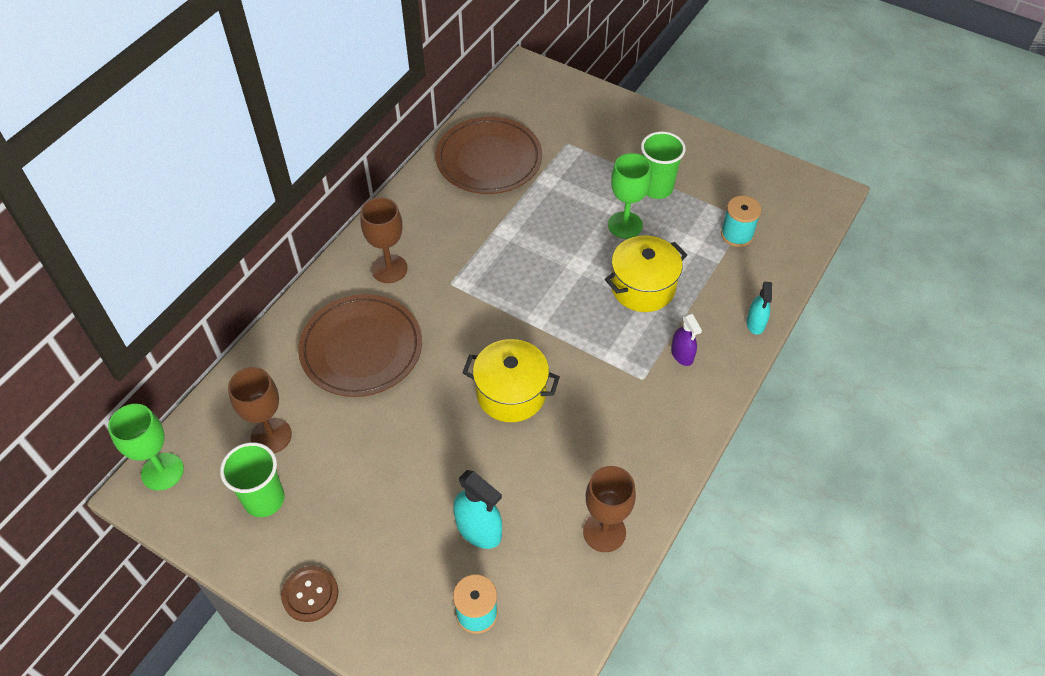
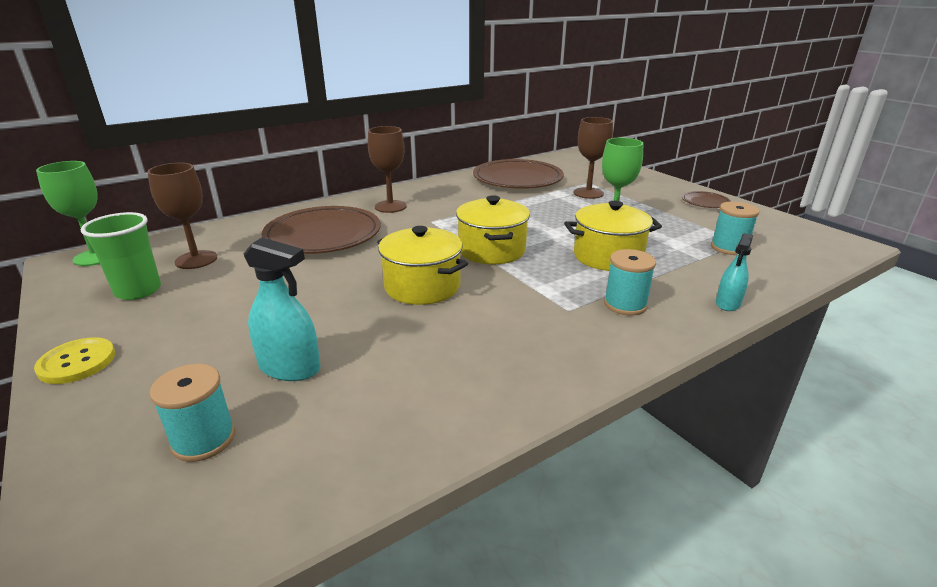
camera: 25 degrees right, 25 degrees down
(310, 594) = (77, 362): brown button -> yellow button
(478, 529) = (290, 368): turquoise spray bottle -> turquoise spray bottle turned 45 degrees counterclockwise
(538, 315) = (491, 250): none -> yellow pot
(604, 532) = (427, 416): brown goblet -> brown goblet (588, 193)
(656, 188) = (656, 212): green cup -> none
(682, 354) = (625, 304): purple spray bottle -> turquoise spool
(695, 151) = (705, 202): none -> brown plate

